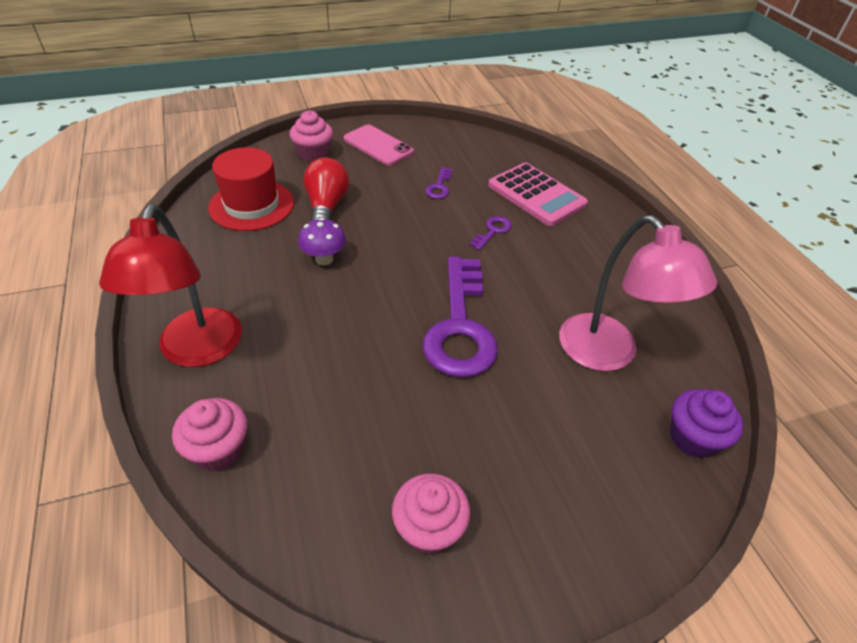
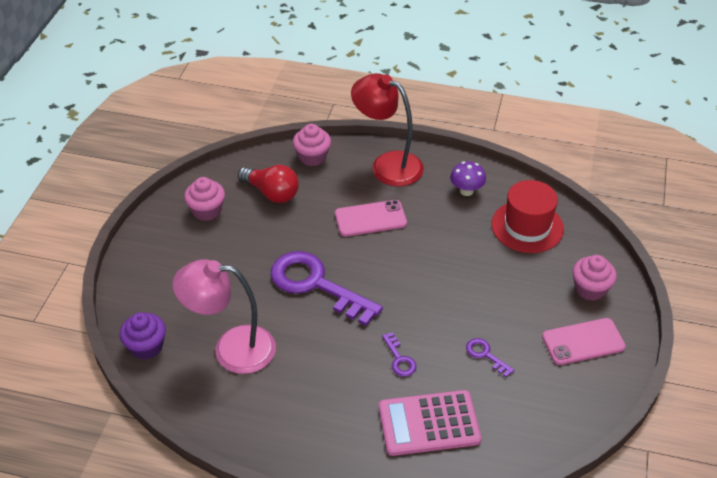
camera: 125 degrees right, 0 degrees up
(317, 325) = (370, 219): none -> pink phone
(324, 259) = (433, 244): purple mushroom -> purple mushroom (466, 191)
(326, 207) = (499, 268): red light bulb -> red light bulb (272, 193)

